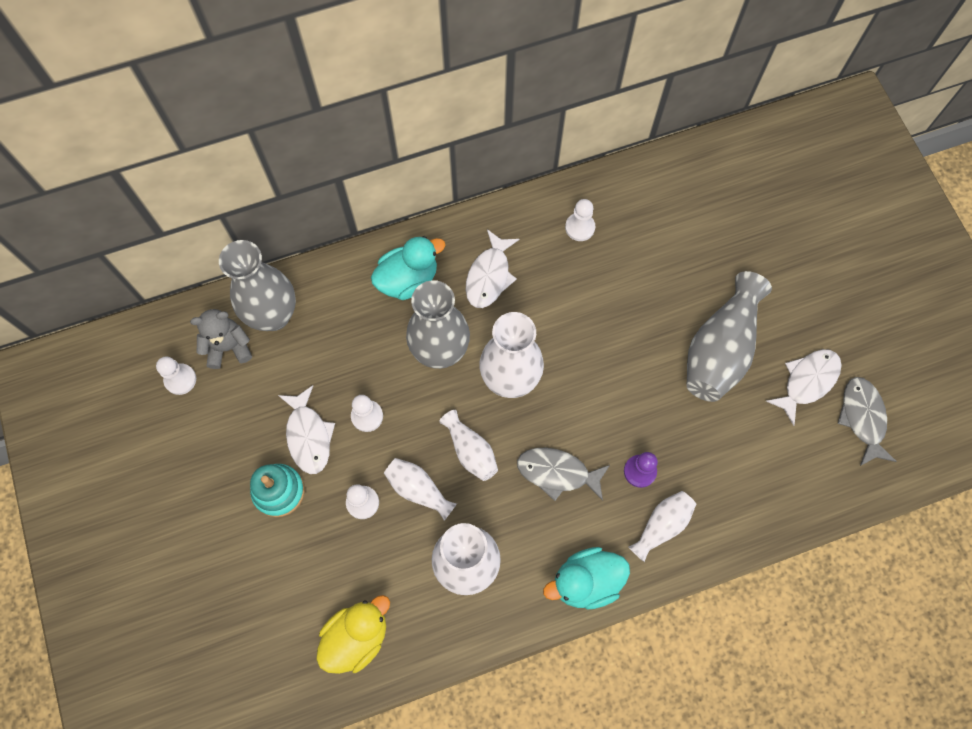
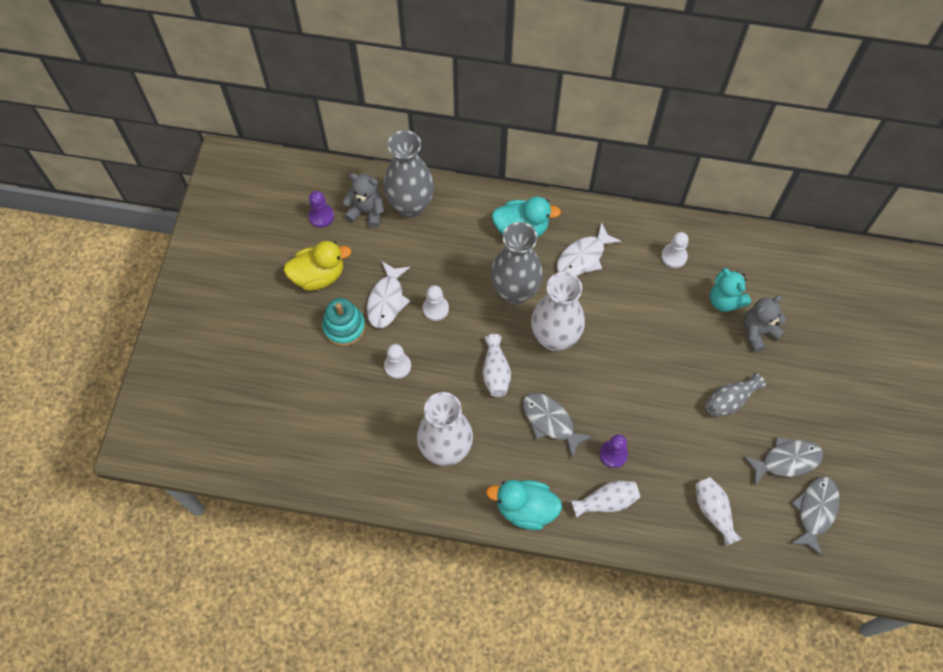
camera: 30 degrees right, 5 degrees down
(180, 379) = (321, 216): white pawn -> purple pawn
(356, 637) = (340, 454): yellow duck -> yellow duck (318, 276)
(418, 489) = (442, 378): white vase -> white vase (713, 512)
(655, 247) = (725, 300): none -> turquoise teddy bear
(705, 263) = (758, 332): none -> grey teddy bear
(719, 349) = (730, 400): grey vase -> grey vase, size x0.54
(807, 381) = (786, 460): white fish -> grey fish

